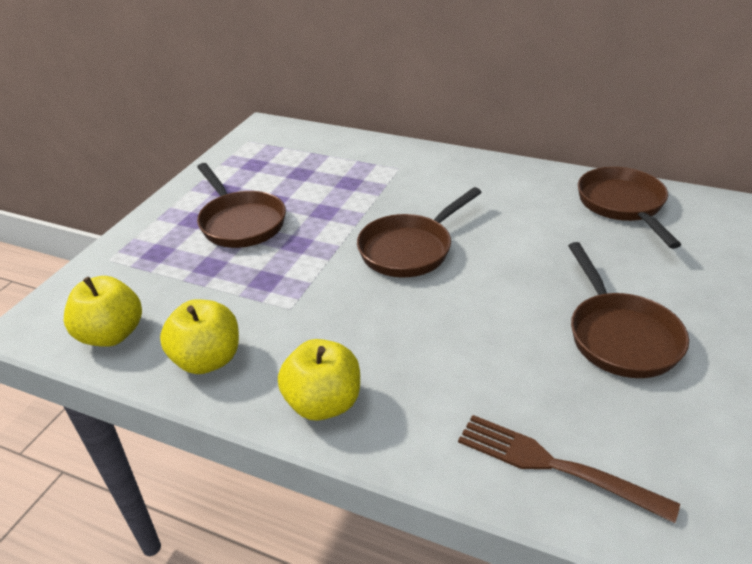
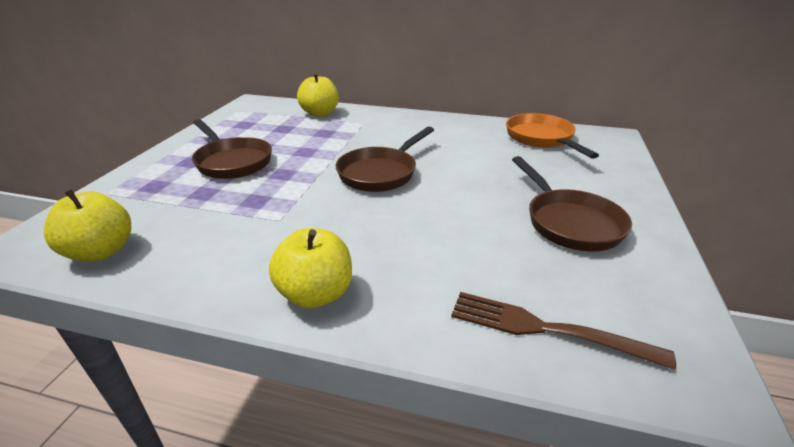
camera: 10 degrees left, 5 degrees down
(207, 360) = (198, 265): yellow apple -> yellow apple (320, 113)
(623, 205) = (541, 139): brown pan -> orange pan

